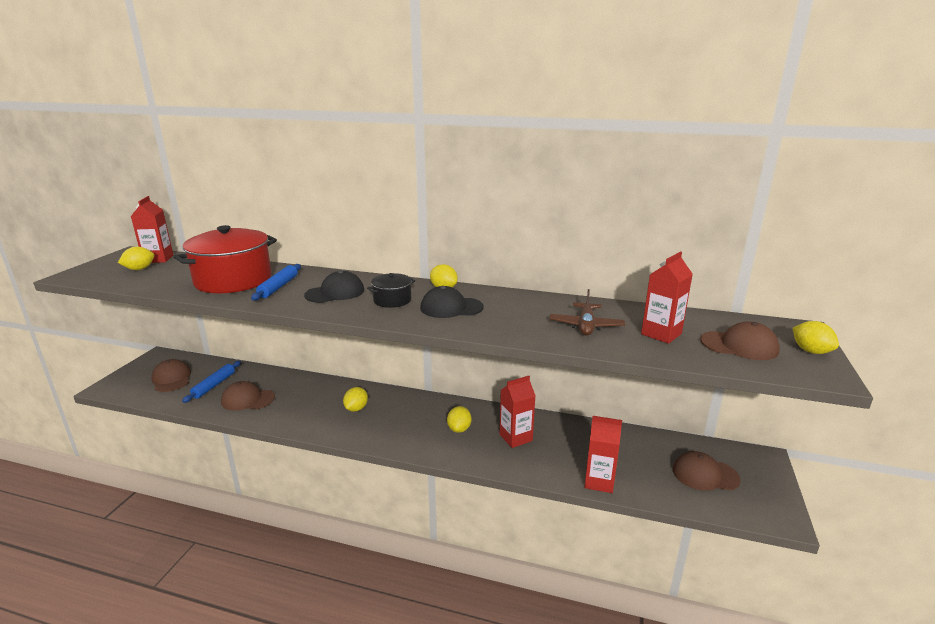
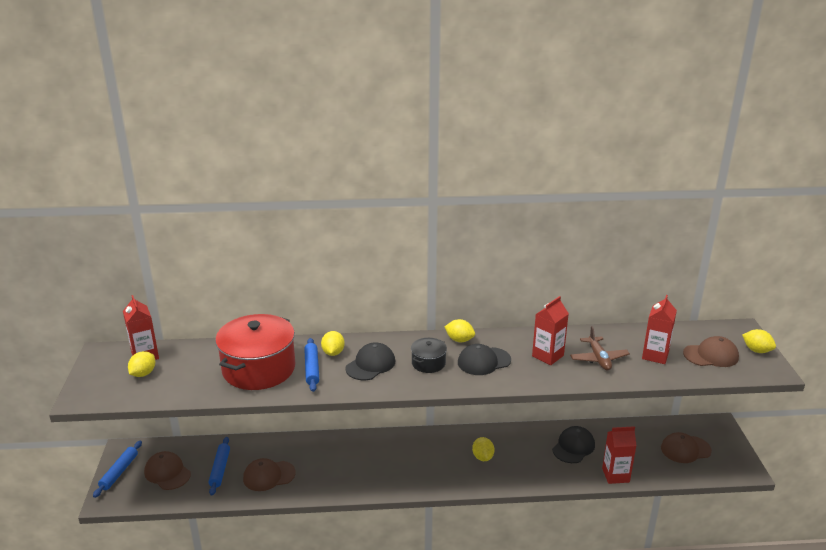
camera: 20 degrees left, 5 degrees up
(138, 370) = (119, 472): none -> blue rolling pin
(356, 408) = (379, 460): yellow lemon -> yellow lemon (333, 353)
(515, 437) = (533, 453): red carton -> red carton (547, 356)
(566, 441) = (573, 447): none -> black cap

